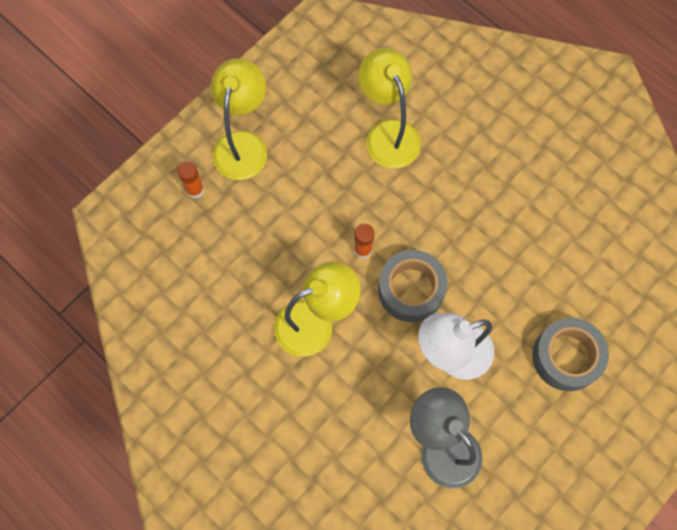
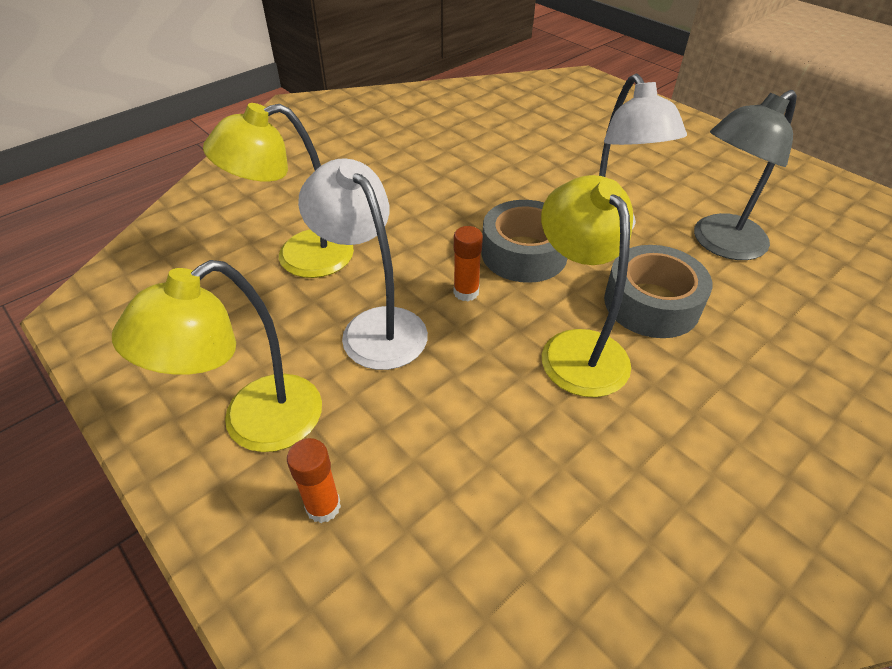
camera: 85 degrees left, 25 degrees down
(243, 144) = (255, 424): yellow lamp -> yellow lamp turned 60 degrees counterclockwise
(324, 194) = (374, 326): none -> white lamp
(566, 357) = (597, 155): grey tape -> grey tape (651, 303)

